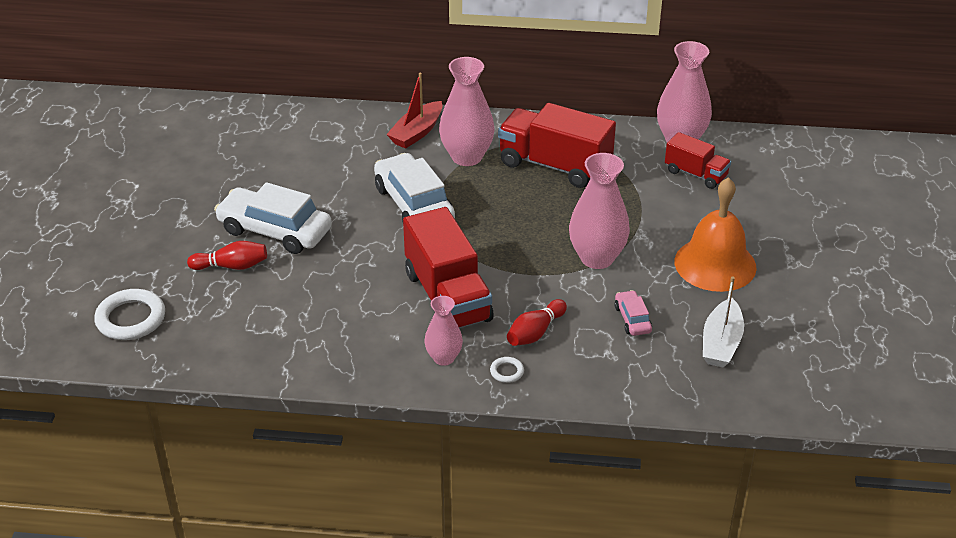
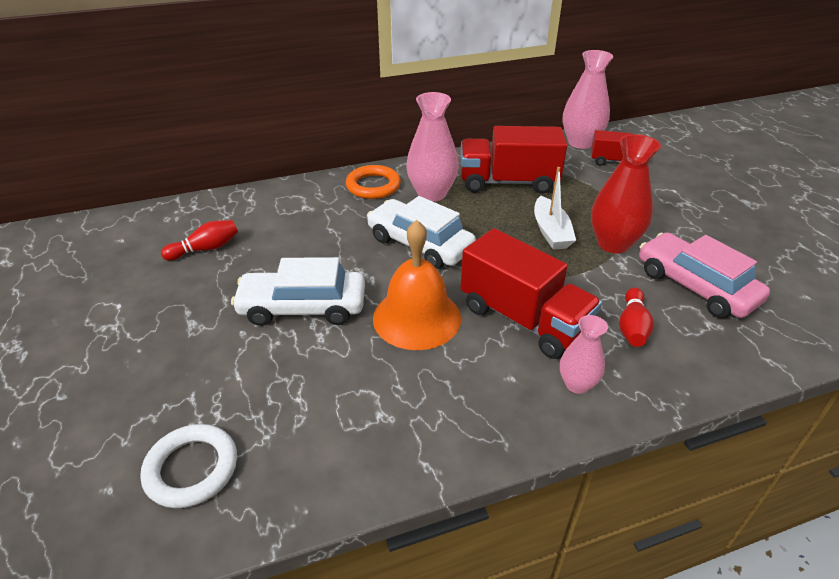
camera: 25 degrees left, 0 degrees up
(232, 266) = (280, 360): red bowling pin -> red bowling pin (205, 249)
(417, 132) = (373, 186): red boat -> orange ring
(507, 372) = (647, 376): white ring -> none
(597, 258) = (613, 244): pink vase -> red vase
(632, 319) = (695, 286): pink car -> pink car, size x2.11
(715, 264) = (703, 221): orange bell -> orange bell (417, 317)
(721, 343) = (782, 283): white boat -> white boat (551, 231)

